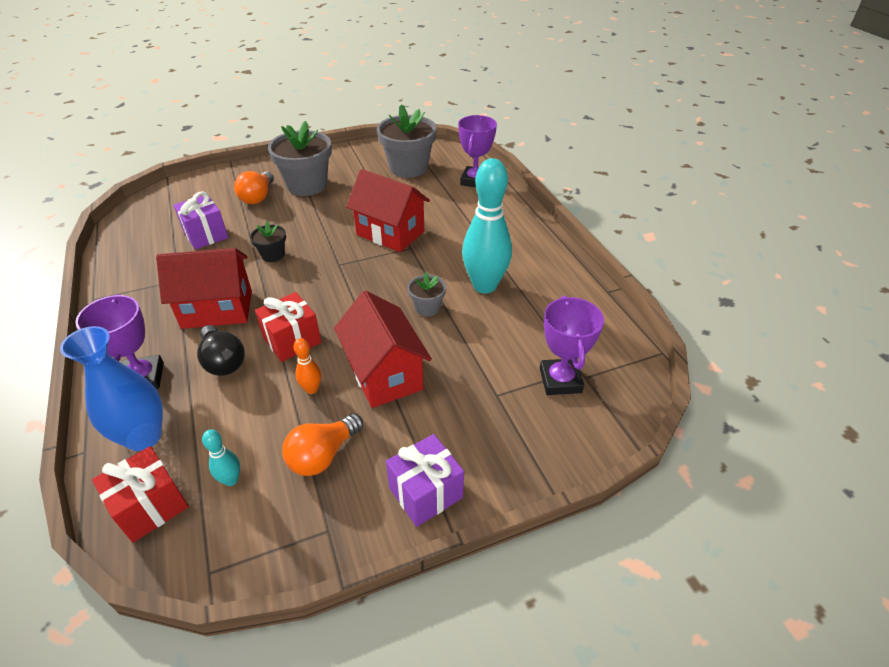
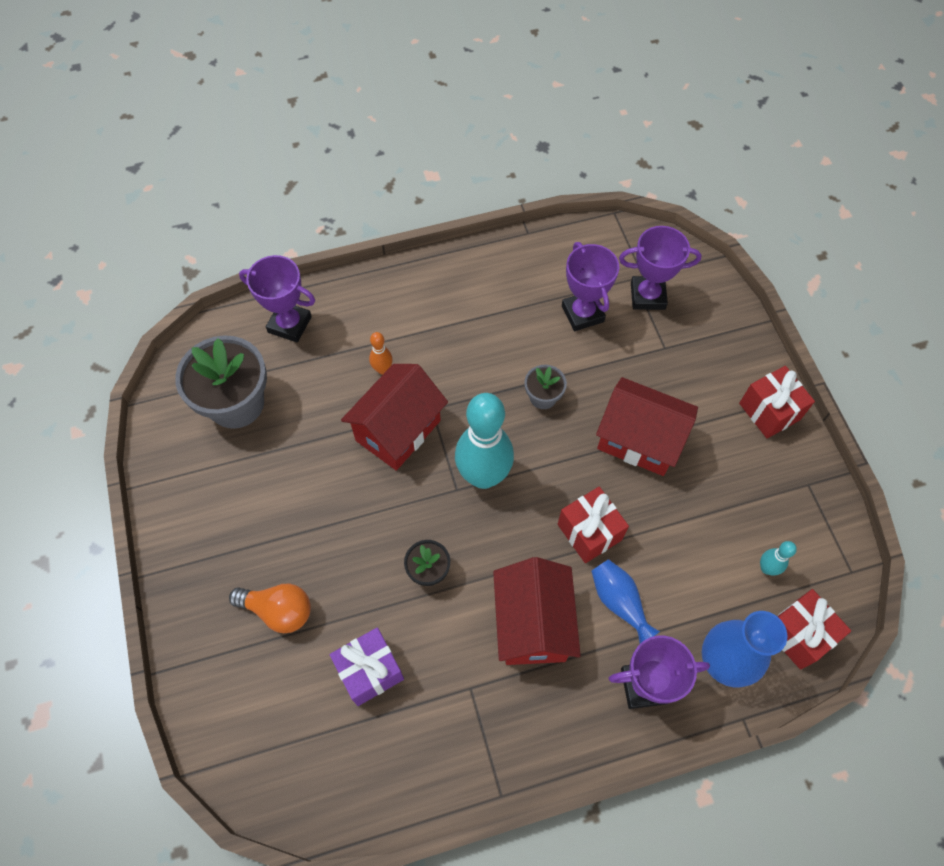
camera: 85 degrees left, 20 degrees up
(223, 361) = (619, 602): black light bulb -> blue vase
(307, 185) = (257, 541): grey flower pot -> none
(312, 389) = (659, 507): orange bowling pin -> orange bowling pin (382, 369)
(323, 455) = (736, 492): orange light bulb -> none
(385, 374) = (639, 440): red house -> red house turned 45 degrees clockwise
(425, 493) = (769, 411): purple gift -> red gift
(484, 286) = (510, 339): turquoise bowling pin -> turquoise bowling pin (483, 476)
(524, 331) = (582, 314): none -> purple trophy

